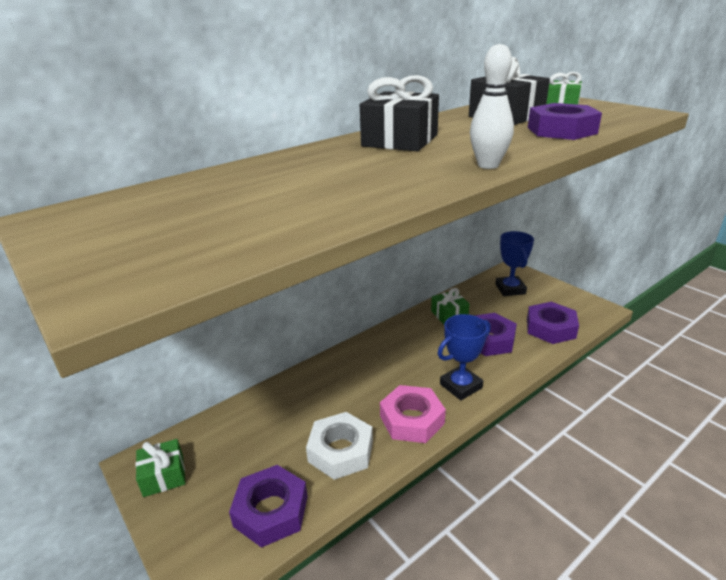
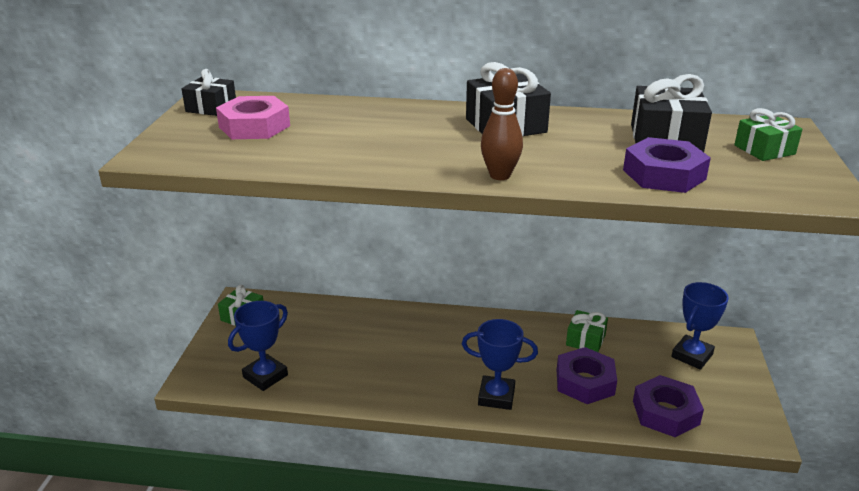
camera: 45 degrees right, 0 degrees up
(73, 223) = (211, 107): none -> black gift
(271, 511) = (265, 376): purple nut -> blue trophy
(341, 451) = (348, 375): white nut -> none
(412, 419) = (422, 391): pink nut -> pink nut (254, 126)
(488, 165) = (500, 175): white bowling pin -> brown bowling pin

